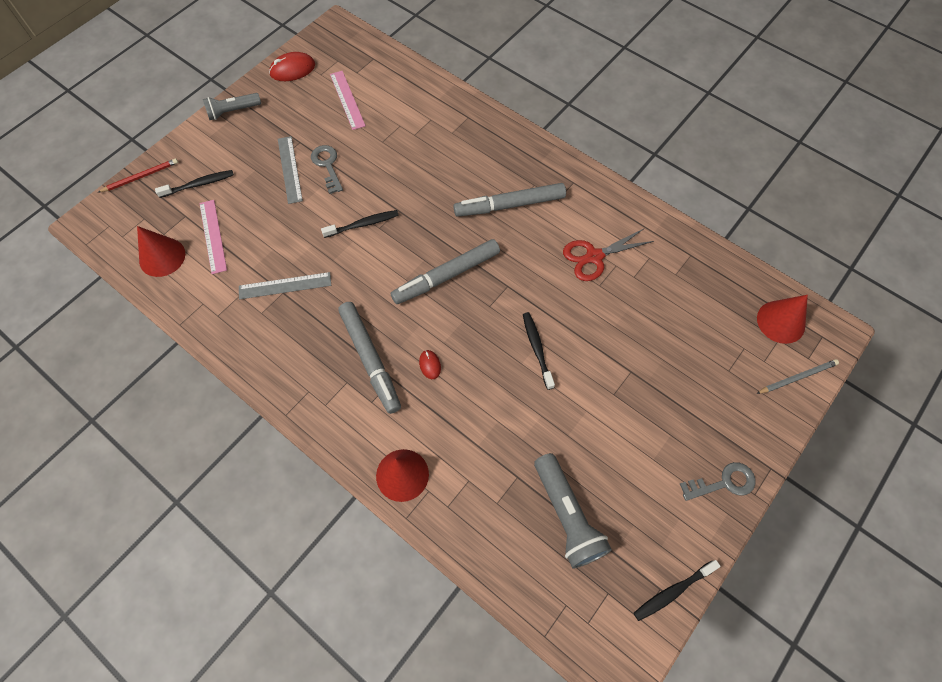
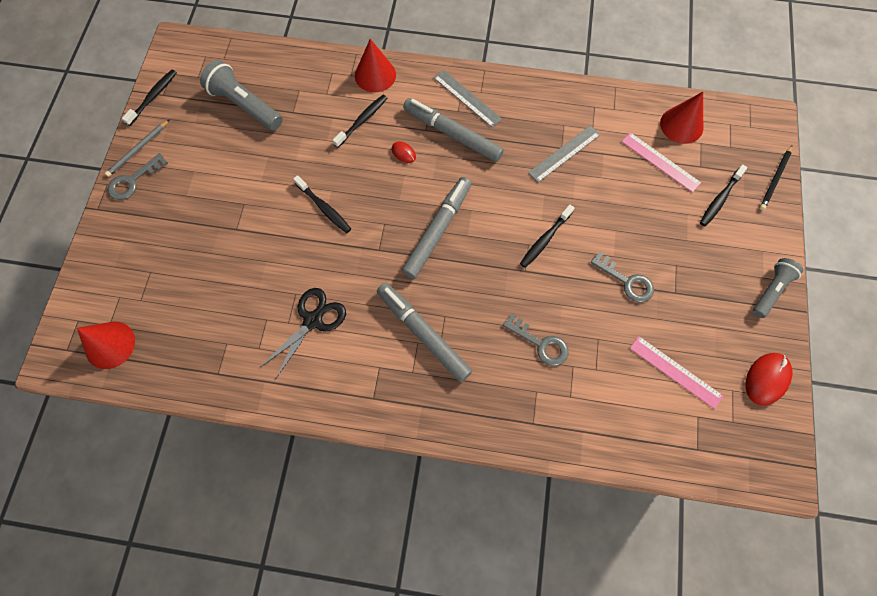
camera: 150 degrees right, 5 degrees up
(141, 177) = (775, 179): red pencil -> black pencil
(289, 169) = (657, 258): grey ruler -> grey ruler (467, 98)
(426, 158) = (540, 343): none -> grey key
(449, 424) = (362, 121): none -> black toothbrush
(509, 205) = (423, 334): grey marker -> grey marker turned 90 degrees counterclockwise
(594, 257) = (313, 320): red scissors -> black scissors
(797, 377) = (85, 296): grey pencil -> grey pencil (138, 150)

